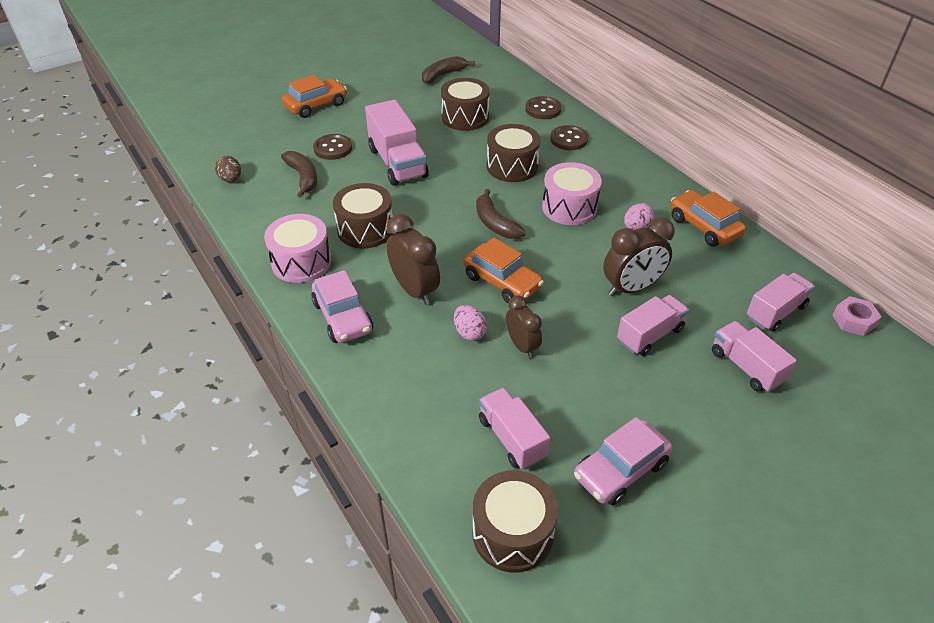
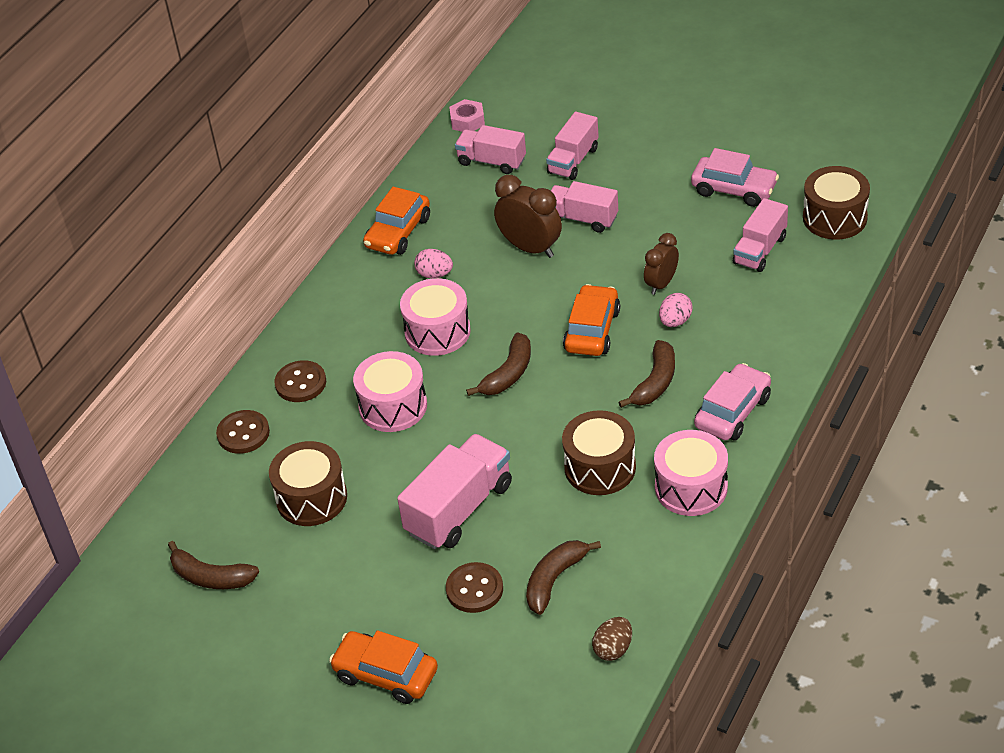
camera: 115 degrees left, 0 degrees up
(414, 290) = (655, 382): brown clock -> brown banana
(512, 166) = (393, 406): brown drum -> pink drum

